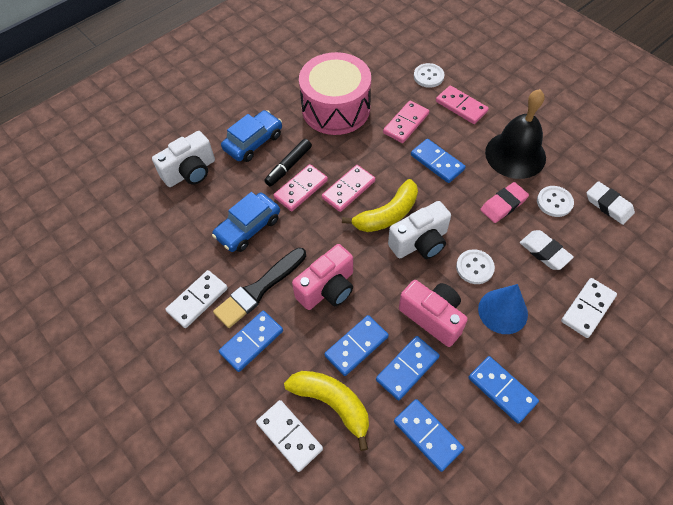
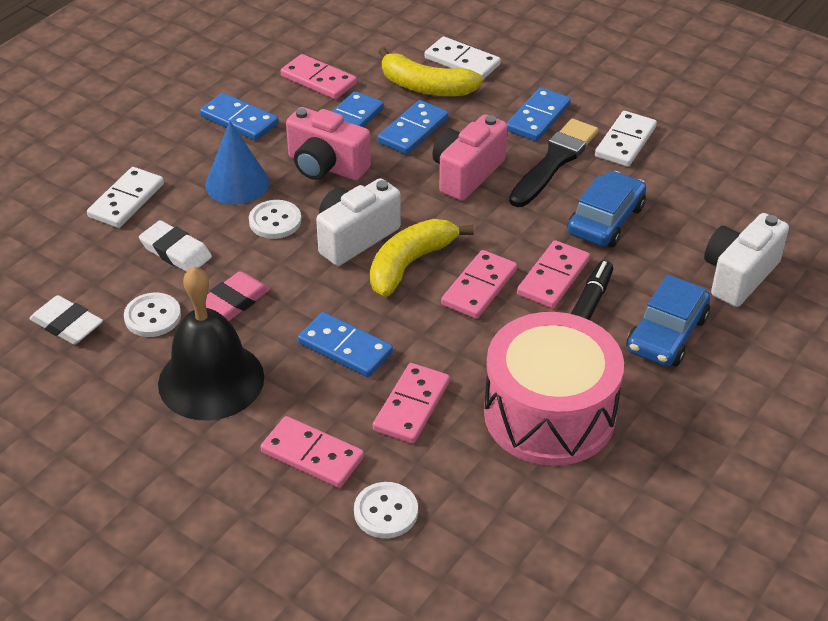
camera: 165 degrees right, 15 degrees down
(427, 435) = (318, 80): blue domino -> pink domino

